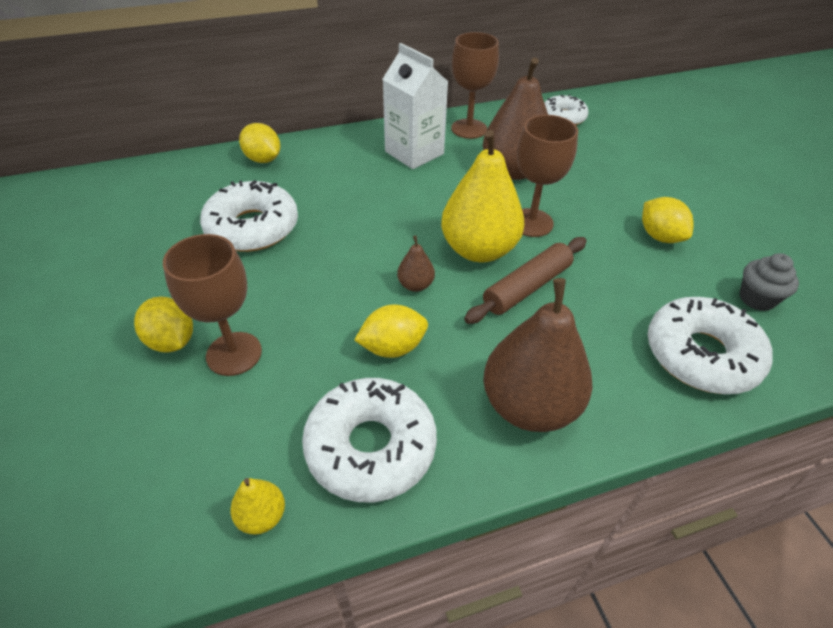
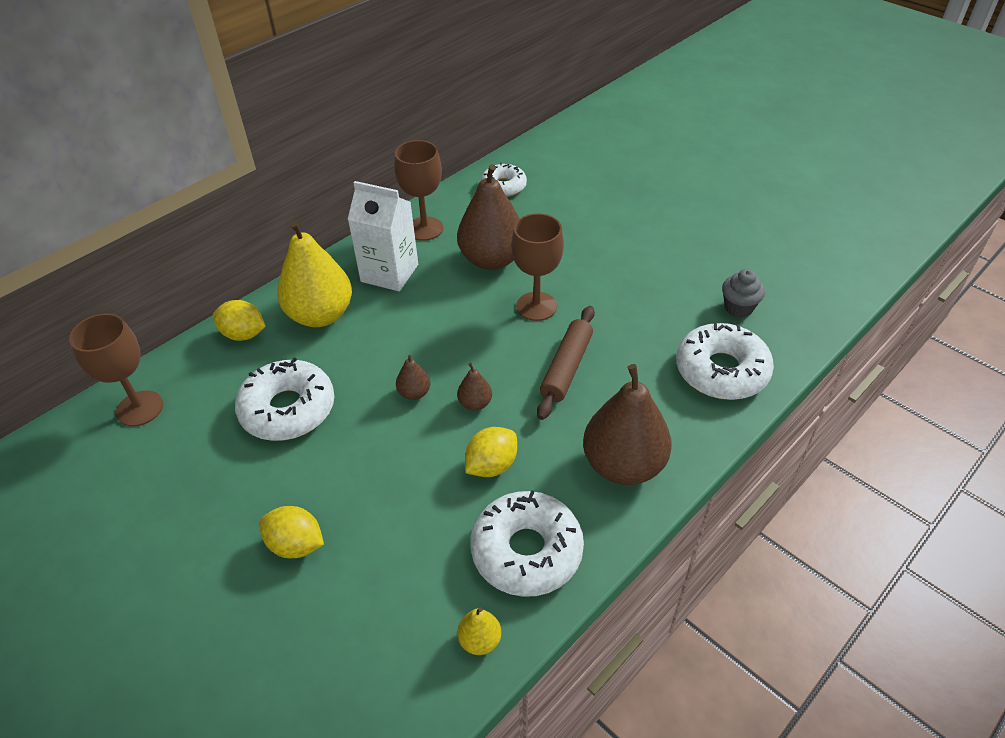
camera: 25 degrees left, 0 degrees up
(234, 354) = (361, 530): brown goblet -> brown goblet (140, 408)
(366, 255) = (414, 393): none -> brown pear
(479, 250) = (508, 349): yellow pear -> yellow pear (320, 315)
(660, 236) = (644, 279): yellow lemon -> none

